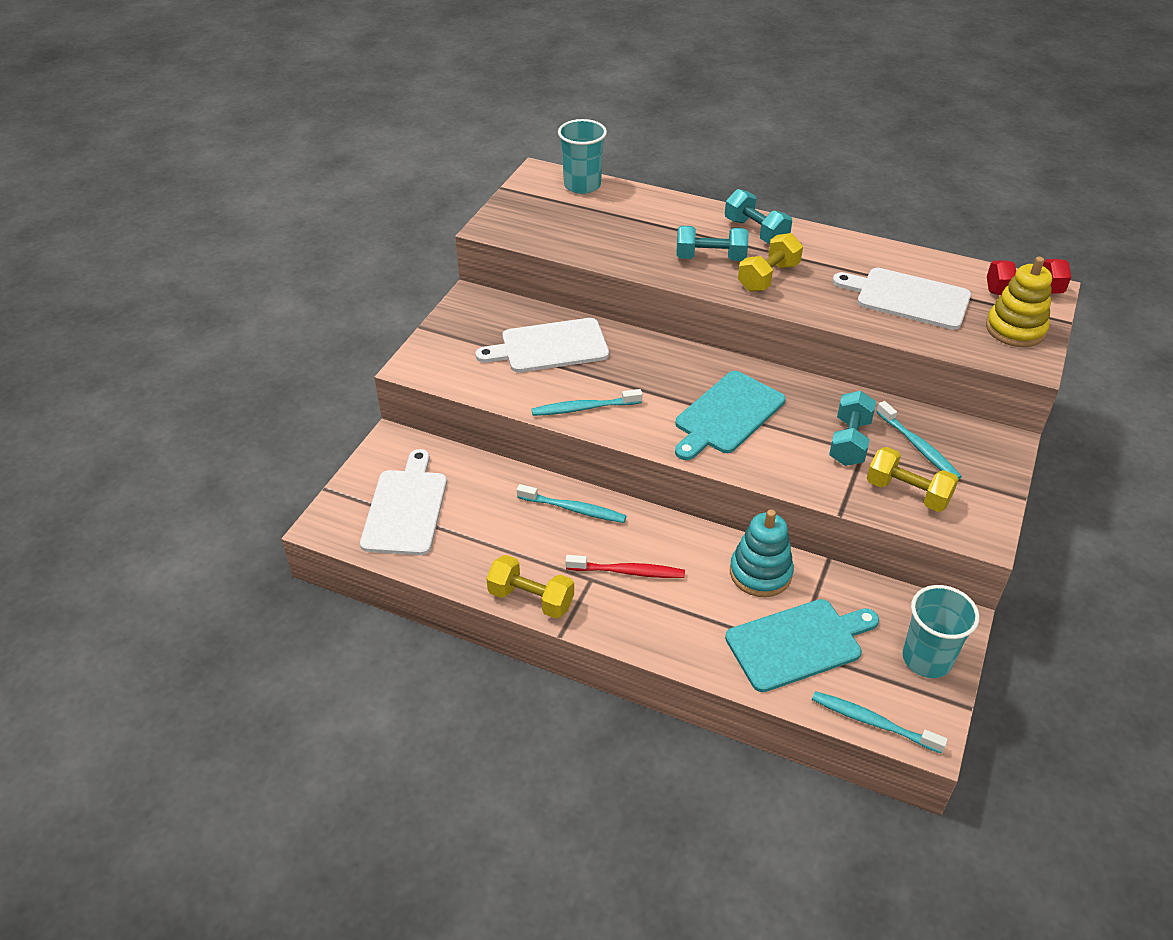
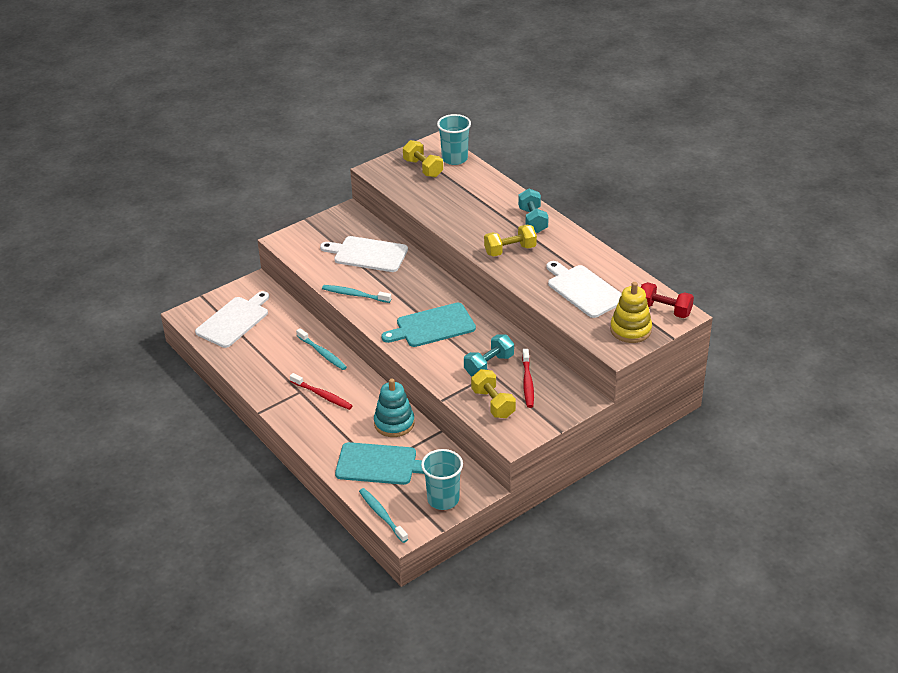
camera: 30 degrees right, 5 degrees down
(531, 599) = (260, 389): yellow dumbbell -> yellow dumbbell (423, 168)
(710, 258) = (487, 228): turquoise dumbbell -> none
(918, 447) = (527, 382): turquoise toothbrush -> red toothbrush

